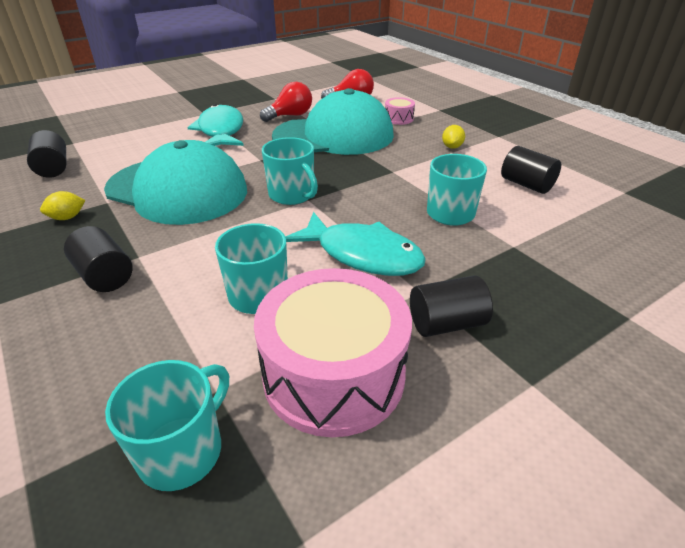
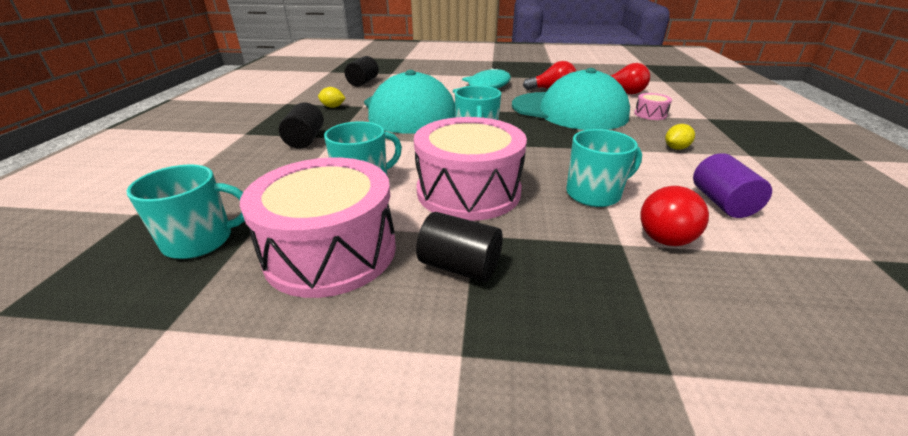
camera: 40 degrees right, 5 degrees down
(362, 254) = (468, 191): turquoise fish -> pink drum
(526, 184) = (722, 203): black cylinder -> purple cylinder
(527, 224) = (669, 233): none -> red light bulb

